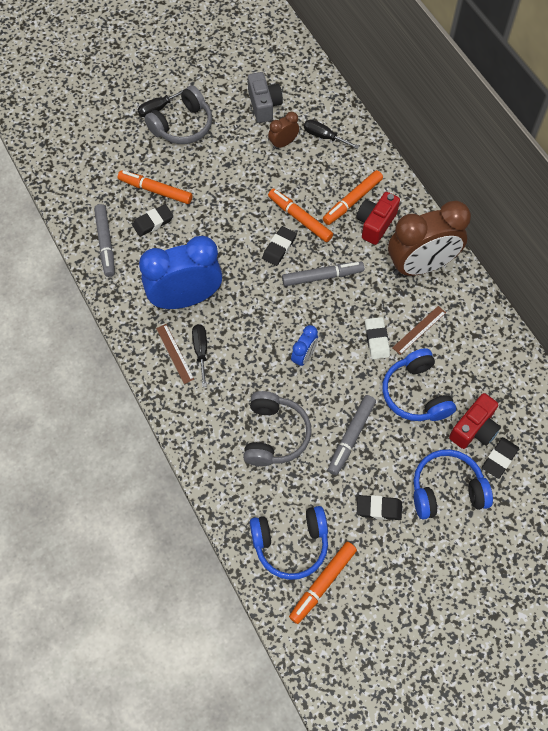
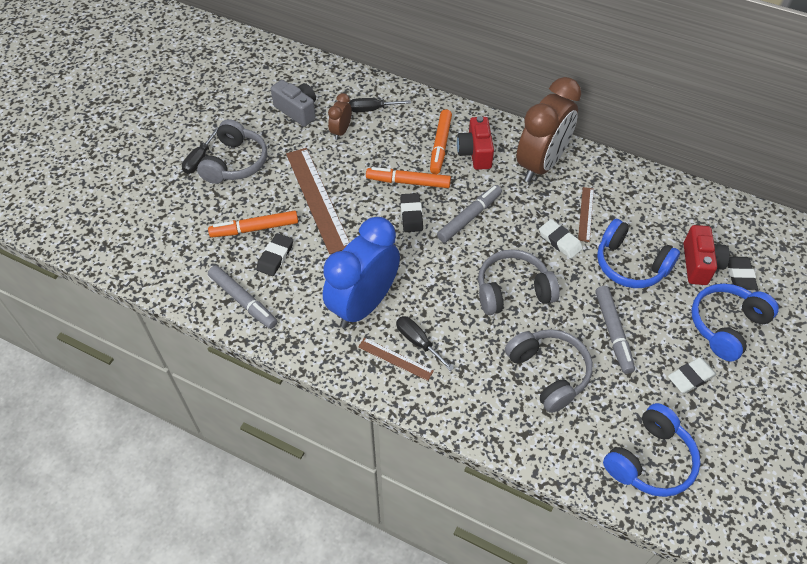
camera: 35 degrees left, 10 degrees down
(219, 192) = (317, 199): none -> brown ruler
(304, 356) = (513, 290): blue clock -> grey headphones
(323, 583) = (708, 475): orange marker -> none
(379, 508) = (690, 377): black eraser -> white eraser

